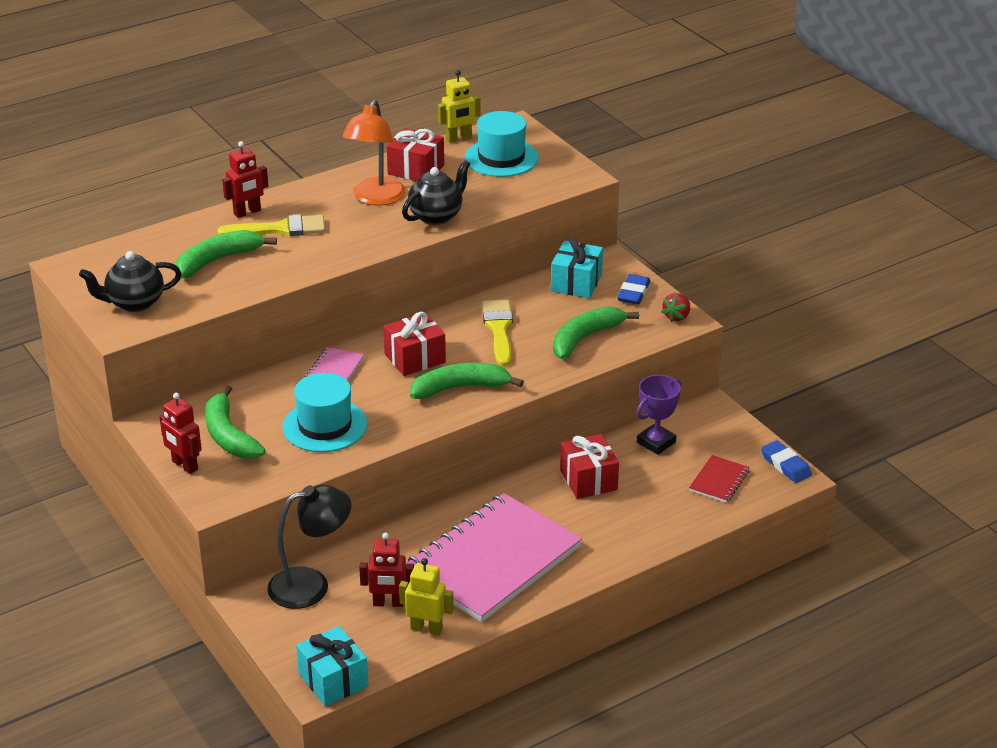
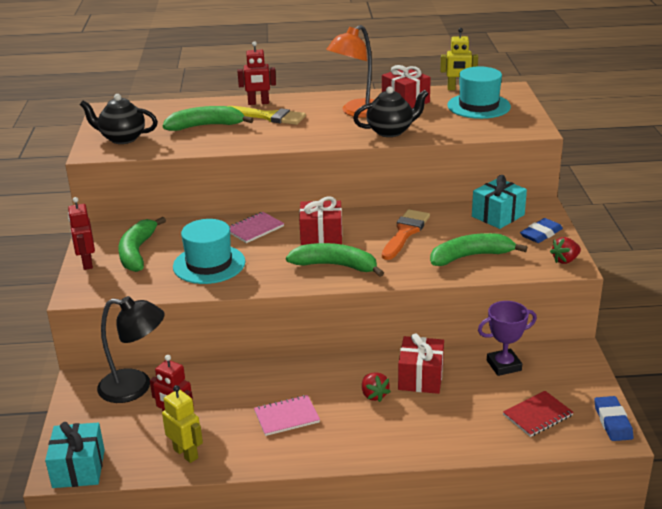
camera: 30 degrees right, 5 degrees down
(493, 561) = (286, 417): pink notebook -> pink notebook, size x0.41
(499, 329) = (405, 232): yellow brush -> orange brush
(558, 512) = (374, 395): none -> red strawberry

